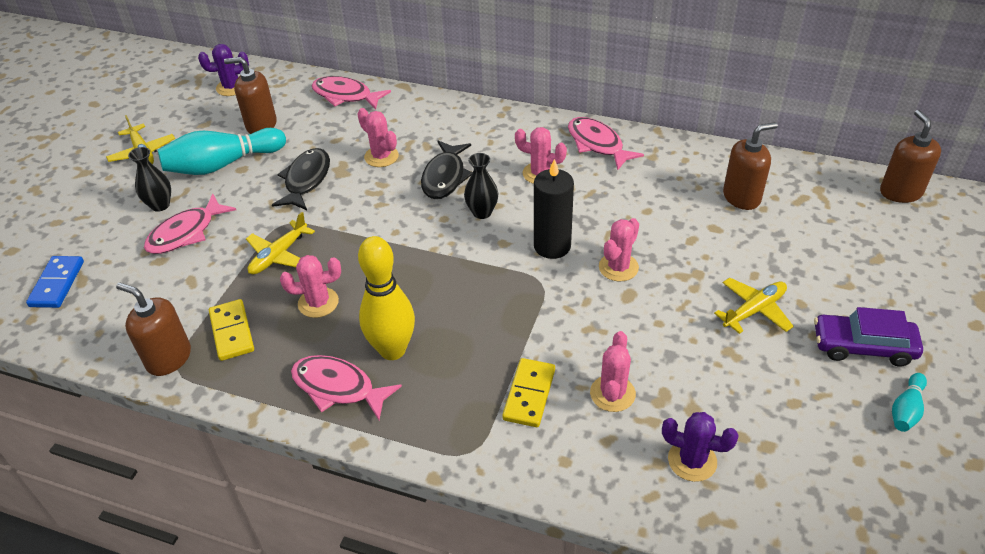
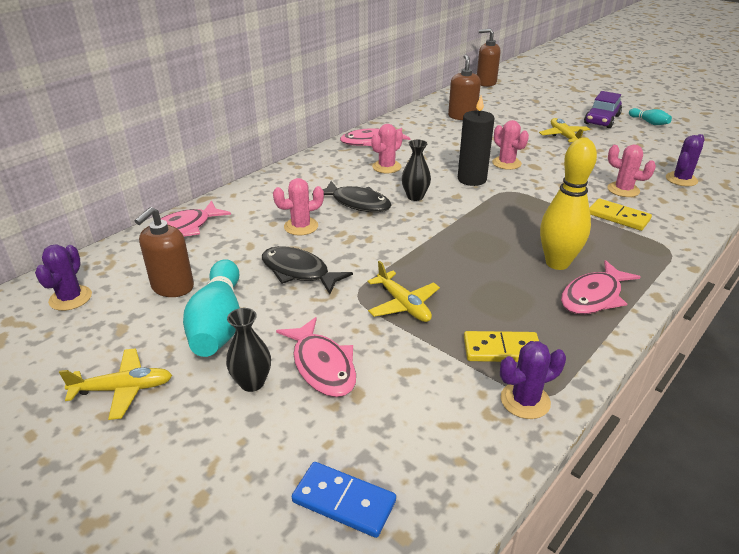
camera: 70 degrees left, 10 degrees down
(169, 358) = (525, 401): brown soap dispenser -> purple cactus
(318, 303) = (483, 291): pink cactus -> none

